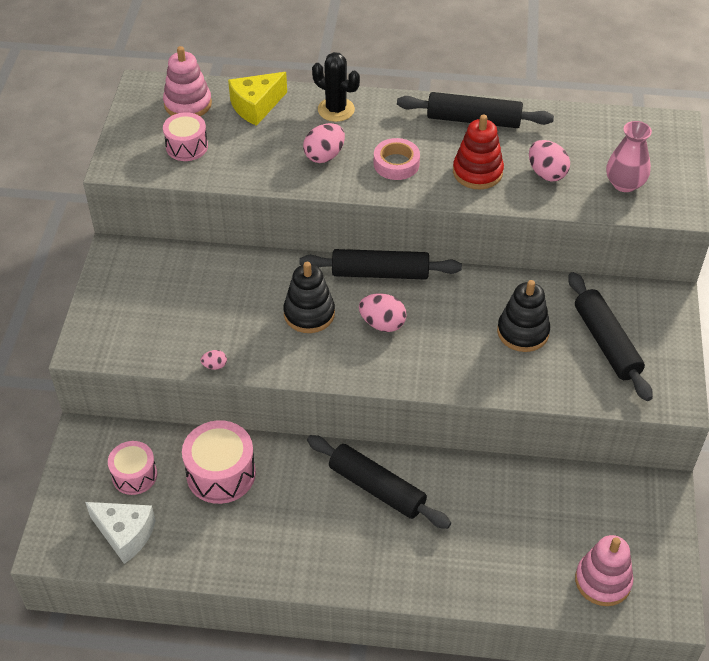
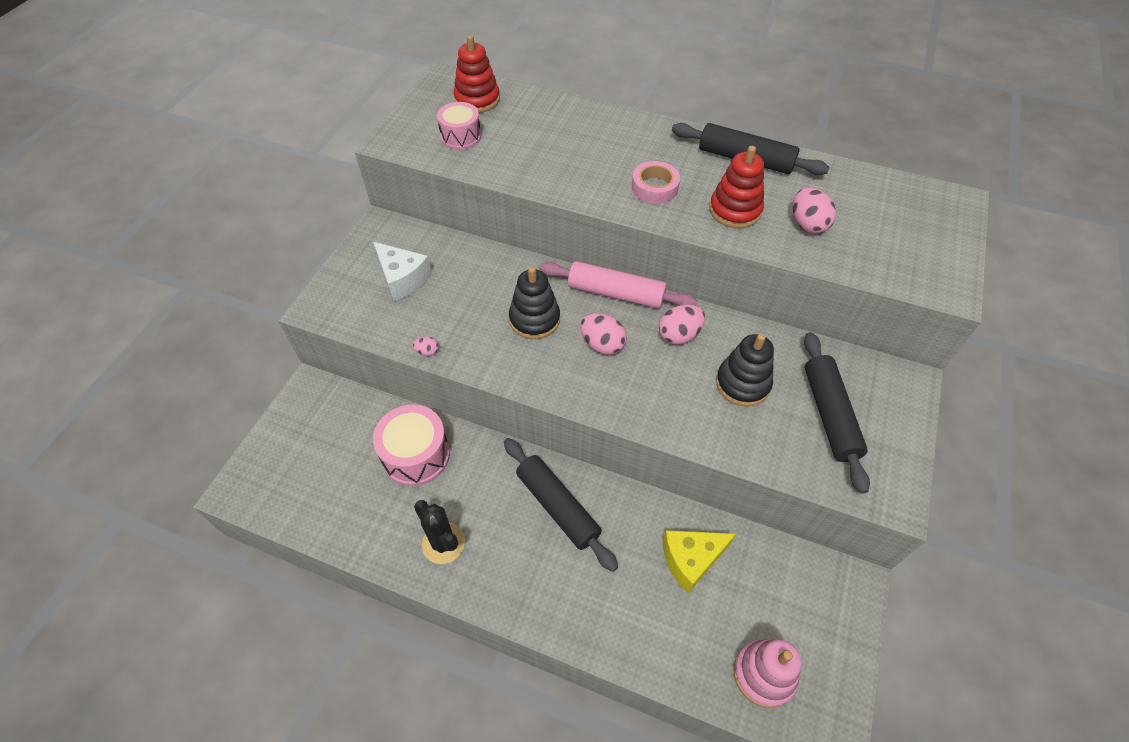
camera: 15 degrees right, 5 degrees up
(125, 534) = (307, 495): white cheese -> white cheese (402, 279)
(134, 475) = (338, 437): pink drum -> none
(188, 104) = (477, 99): pink stacking toy -> red stacking toy
(256, 106) = (538, 112): yellow cheese -> yellow cheese (691, 560)
(324, 156) = (586, 167): pink egg -> pink egg (679, 335)
(336, 110) = (612, 127): black cactus -> black cactus (443, 543)
(380, 273) = (615, 293): black rolling pin -> pink rolling pin
(624, 184) = (890, 250): pink vase -> none

